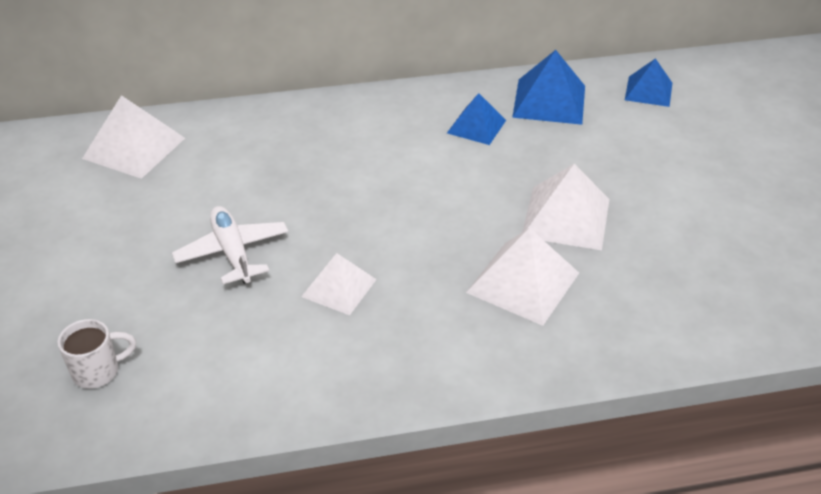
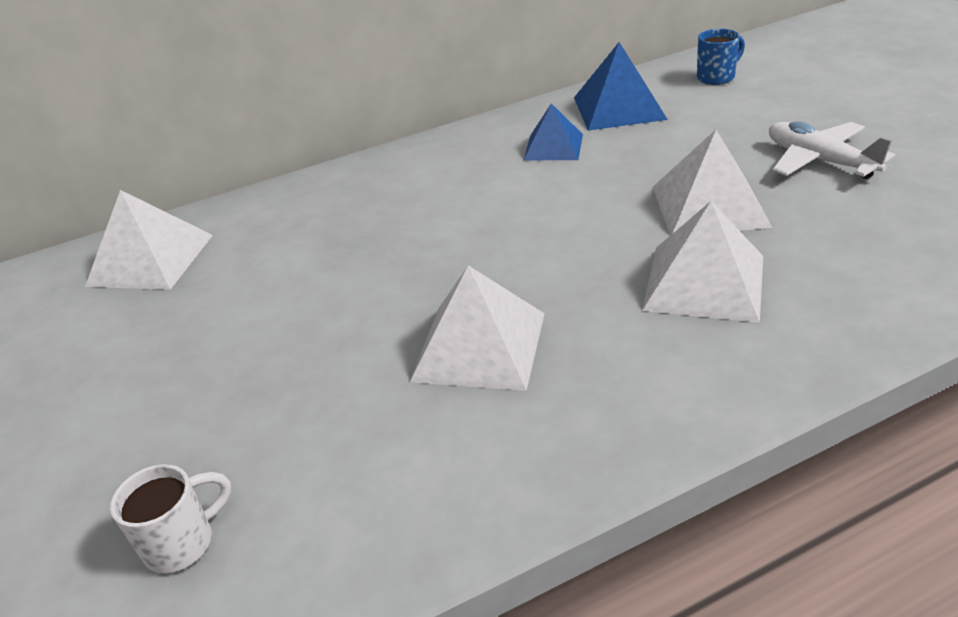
camera: 10 degrees left, 5 degrees down
(233, 252) = (321, 341): white plane -> white plane (820, 161)
(339, 288) = (479, 346): white pyramid -> white pyramid, size x1.53
(648, 91) = (717, 77): blue pyramid -> blue mug

